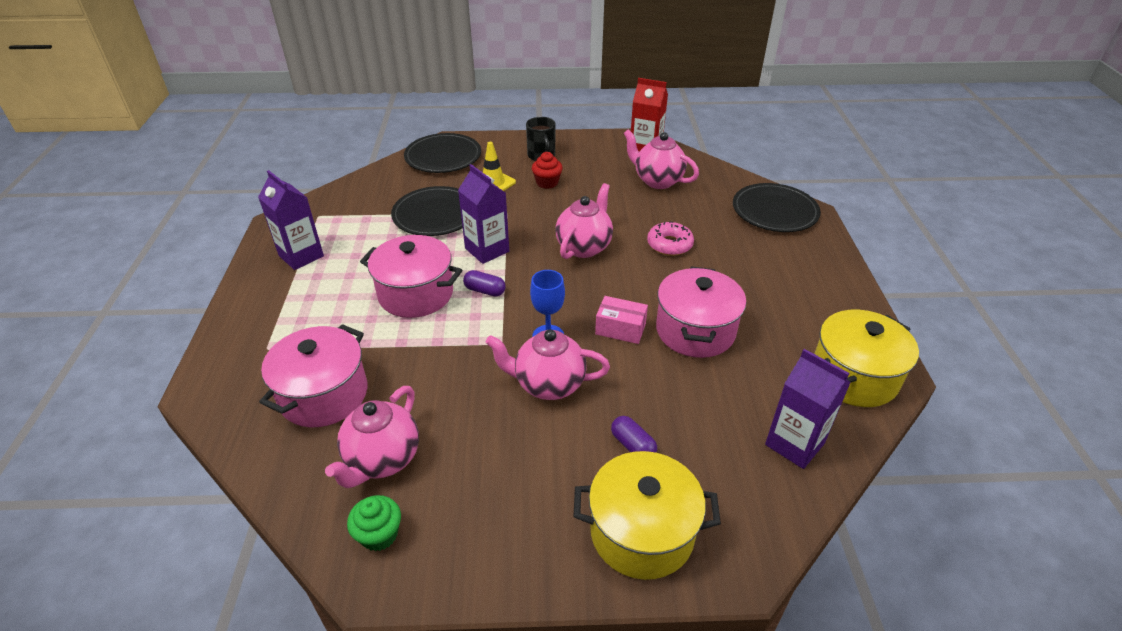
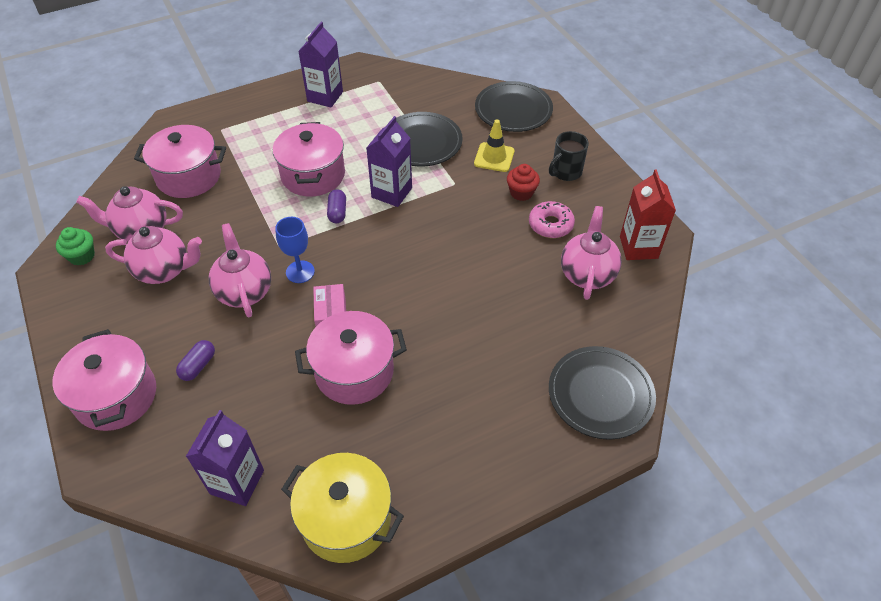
camera: 65 degrees right, 10 degrees up
(584, 247) = (434, 254): pink teapot -> pink teapot (164, 270)
(642, 532) = (116, 396): yellow pot -> pink pot
(669, 244) = (477, 316): pink donut -> pink donut (550, 224)

